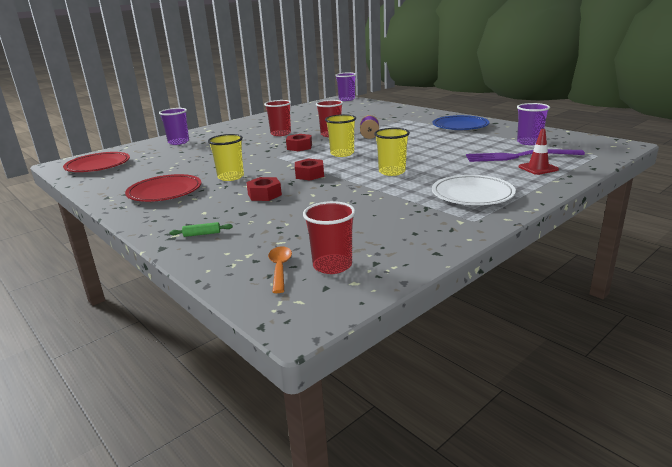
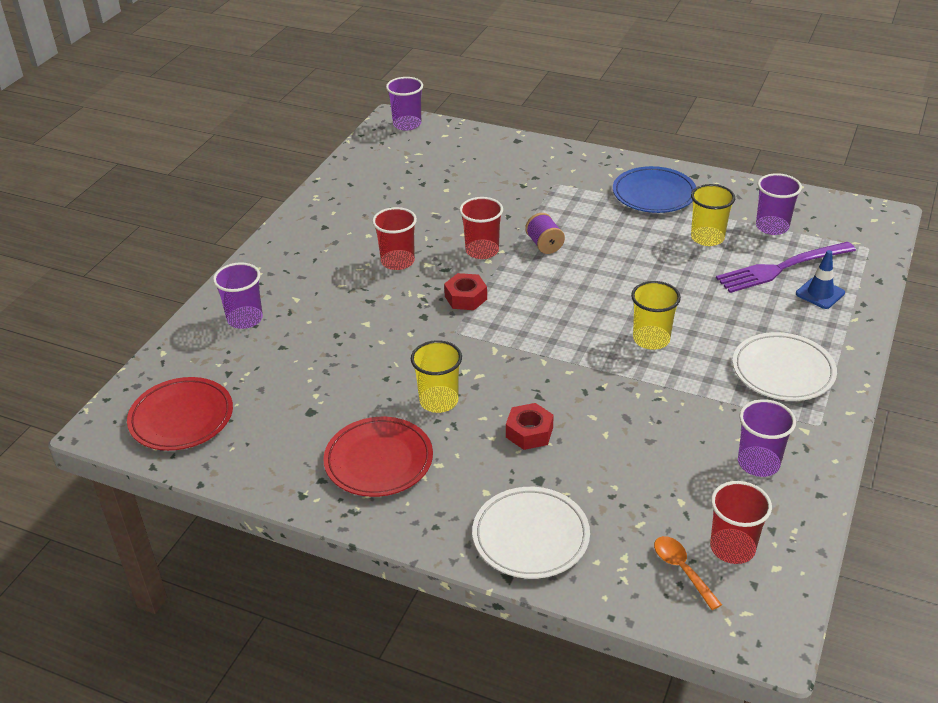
camera: 25 degrees left, 15 degrees up
(202, 234) = (530, 536): green rolling pin -> white plate
(309, 175) = (547, 370): red nut -> none
(342, 153) = (546, 304): yellow cup -> yellow cup (707, 238)
(404, 230) = (758, 463): none -> purple cup
(538, 168) = (820, 293): red traffic cone -> blue traffic cone

